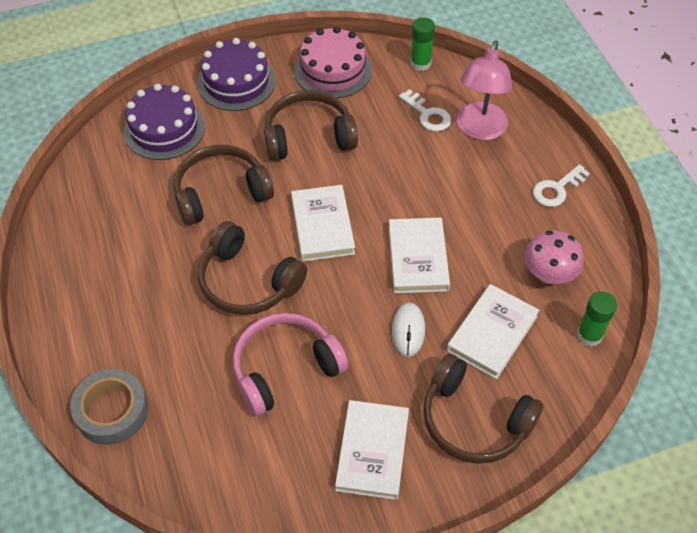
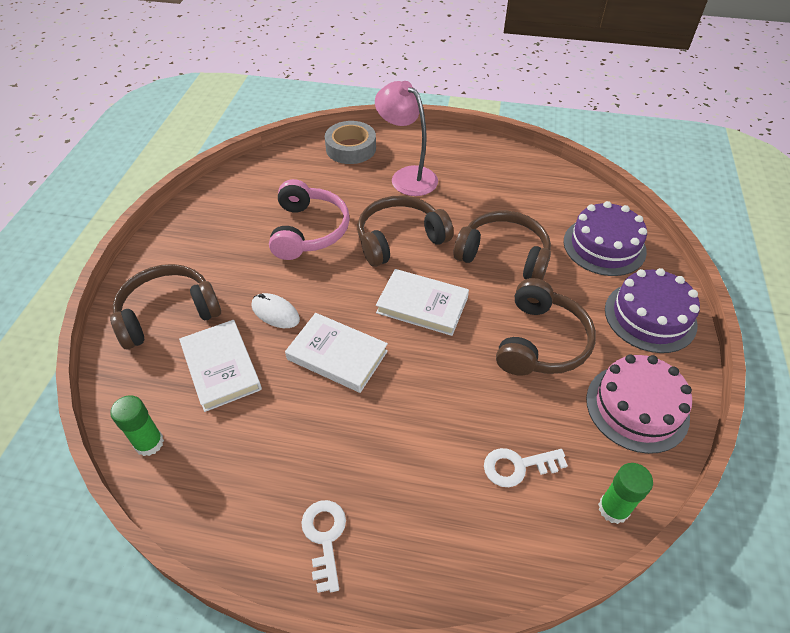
camera: 120 degrees right, 5 degrees down
(221, 193) = (503, 255): brown headphones -> brown headphones turned 75 degrees counterclockwise
(372, 451) = (206, 248): white book -> none
(479, 130) = (464, 509): pink lamp -> pink lamp (407, 176)
(549, 274) = (235, 452): pink mushroom -> none

